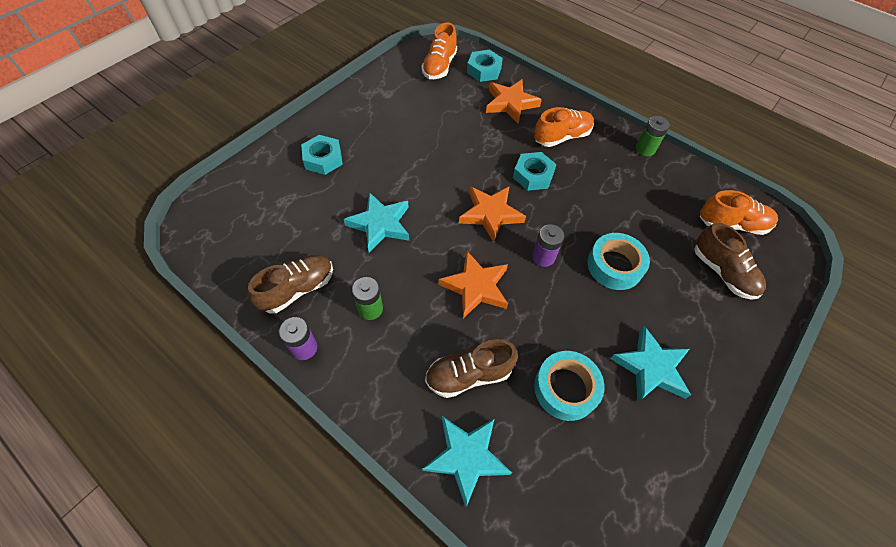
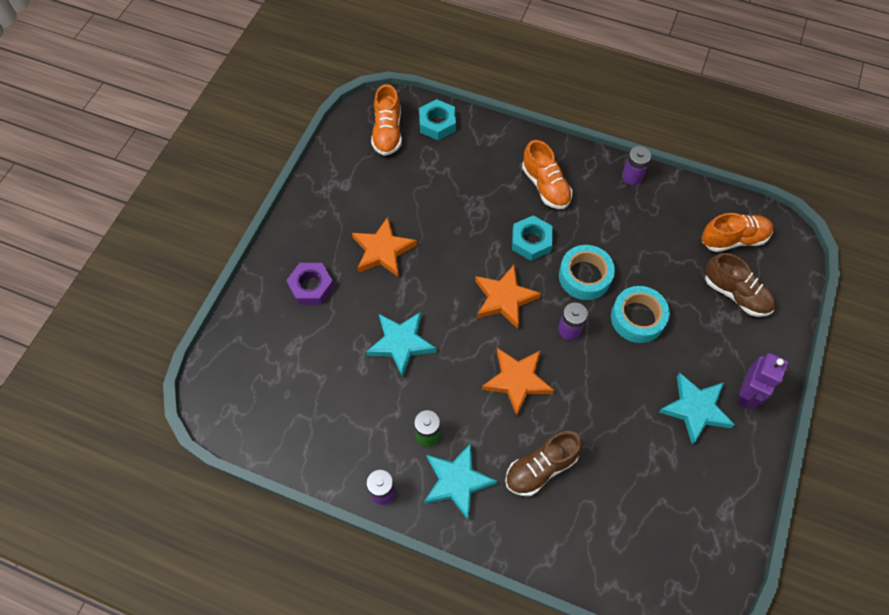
camera: 15 degrees left, 5 degrees up
(298, 289) = (350, 437): brown shoe -> none
(323, 159) = (311, 286): turquoise nut -> purple nut
(466, 457) = (564, 541): turquoise star -> turquoise star (457, 481)
(510, 103) = (480, 159): orange star -> orange star (383, 251)
(562, 137) = (545, 186): orange shoe -> orange shoe turned 105 degrees clockwise
(565, 388) = (628, 452): turquoise tape -> turquoise tape (584, 276)
(645, 149) = (632, 176): green battery -> purple battery
(711, 369) = (747, 393): none -> purple robot

